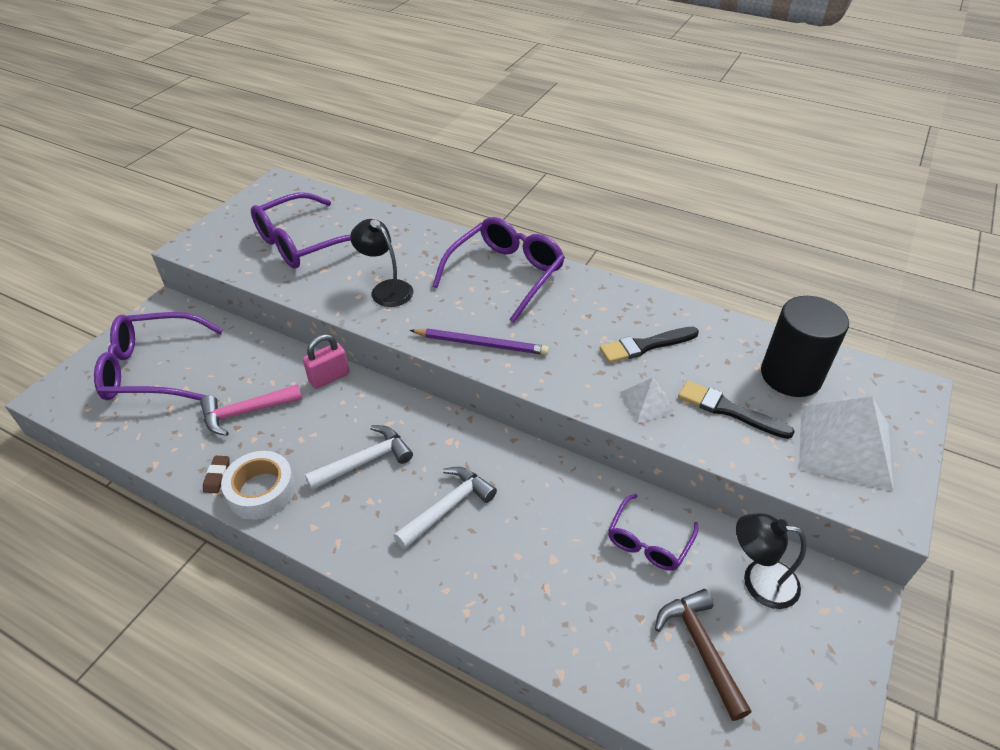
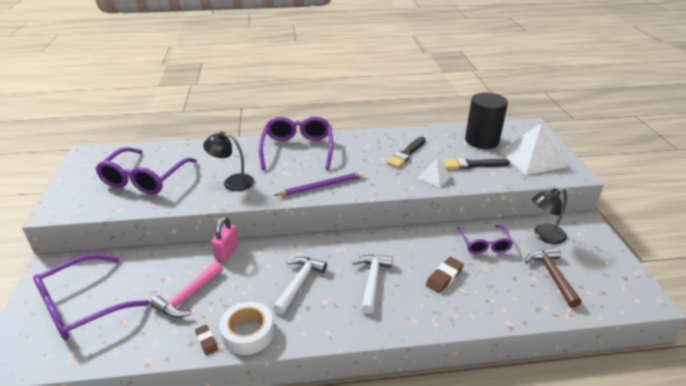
camera: 35 degrees left, 10 degrees down
(542, 556) = (444, 277): none -> brown eraser
(701, 648) = (552, 275): brown hammer -> brown hammer turned 45 degrees clockwise

